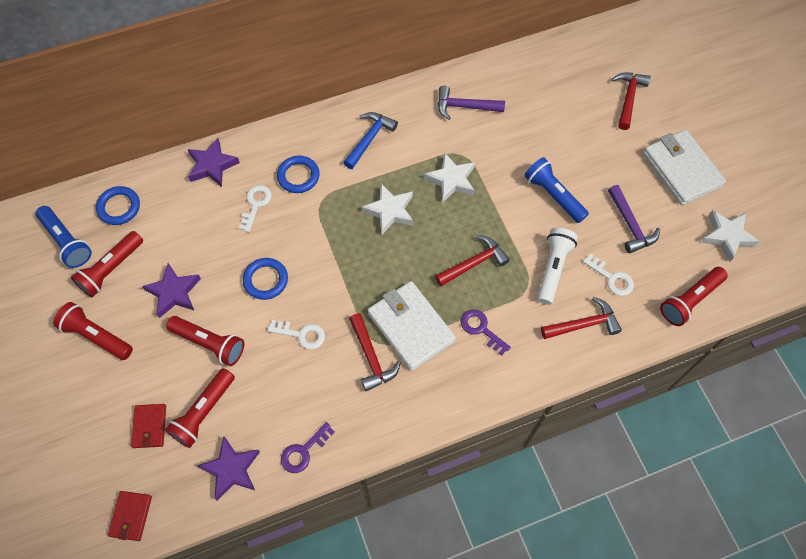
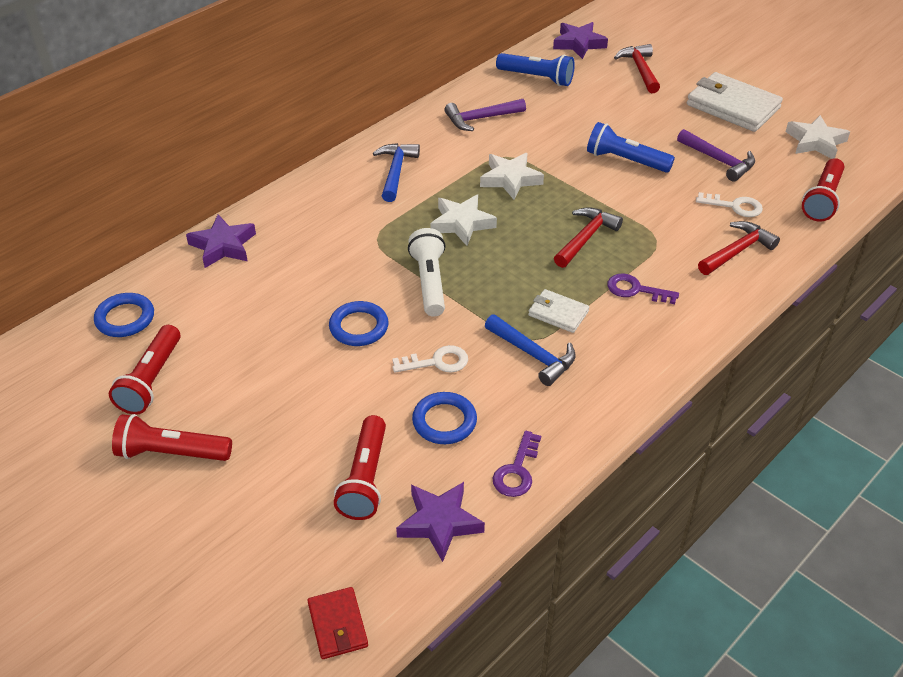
camera: 25 degrees left, 20 degrees down
(67, 242) = (72, 373): blue flashlight -> blue flashlight (537, 78)
(149, 426) = (303, 519): red wallet -> none
(174, 292) = (250, 376): purple star -> purple star (579, 44)
(209, 343) = (328, 409): red flashlight -> none
(255, 205) = (300, 264): white key -> none
(298, 176) = (335, 225): blue ring -> blue ring (444, 421)
(371, 357) = (533, 355): red hammer -> blue hammer
(411, 327) = (558, 313): white wallet -> white wallet, size x0.53
(553, 269) = (670, 217): white flashlight -> white flashlight (429, 282)

